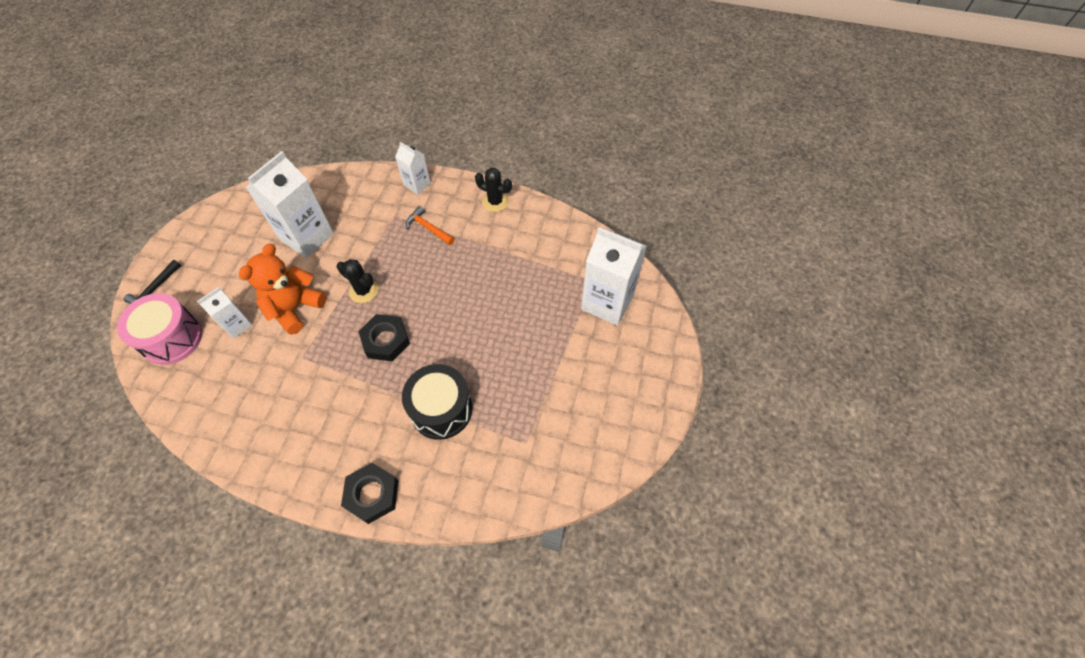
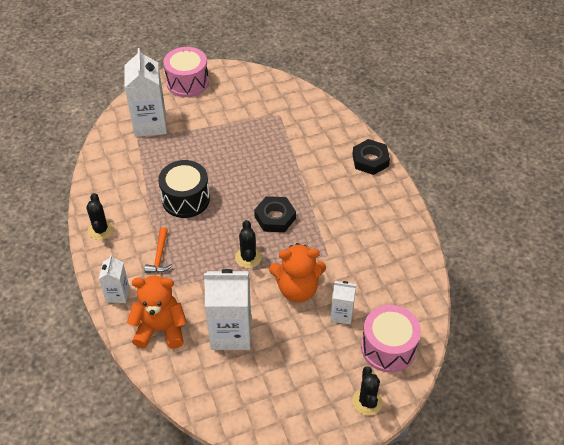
camera: 125 degrees left, 10 degrees down
(155, 290) = (367, 401): black hammer -> black cactus
(358, 195) = (160, 329): none -> orange teddy bear
(441, 409) = (295, 161): black drum -> black drum (186, 199)
(655, 375) = (187, 82): none -> pink drum

